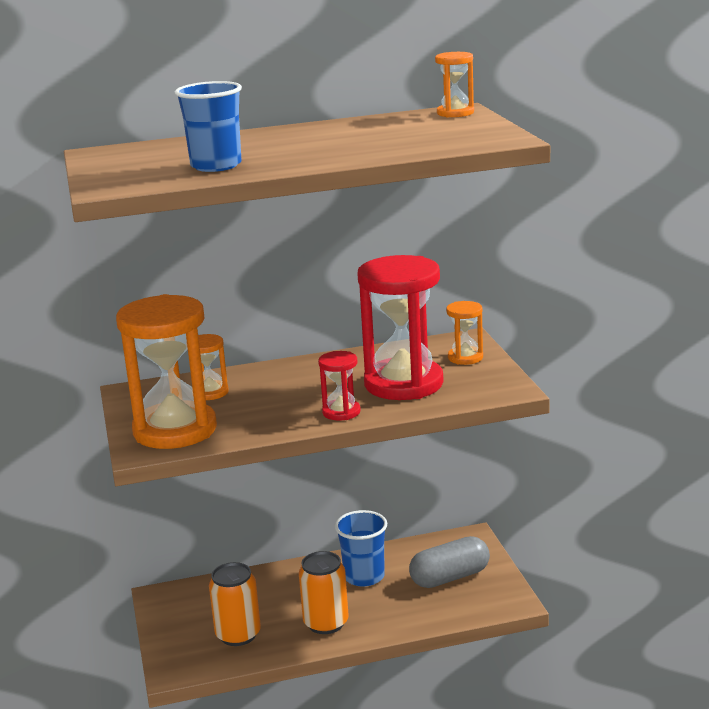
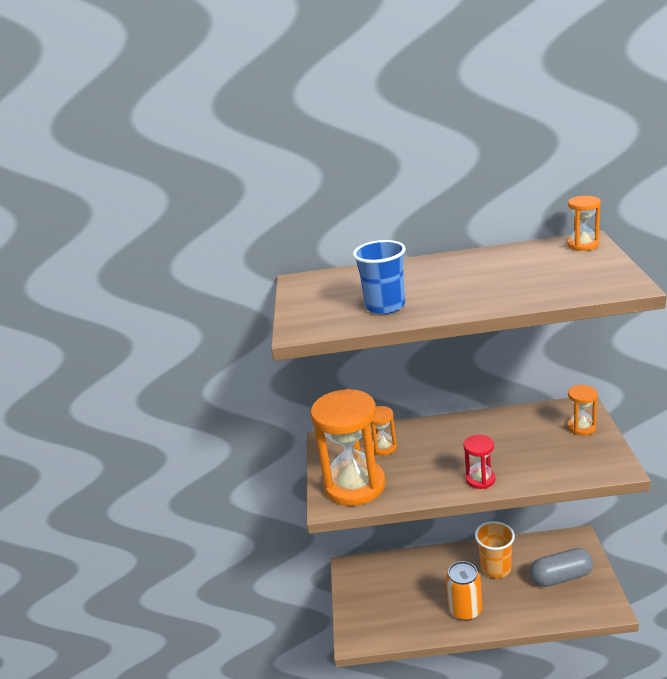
camera: 15 degrees right, 5 degrees up
(238, 635) = (401, 612): orange can -> none
(364, 577) = (496, 568): blue cup -> orange cup
(403, 384) = (531, 452): red hourglass -> none

